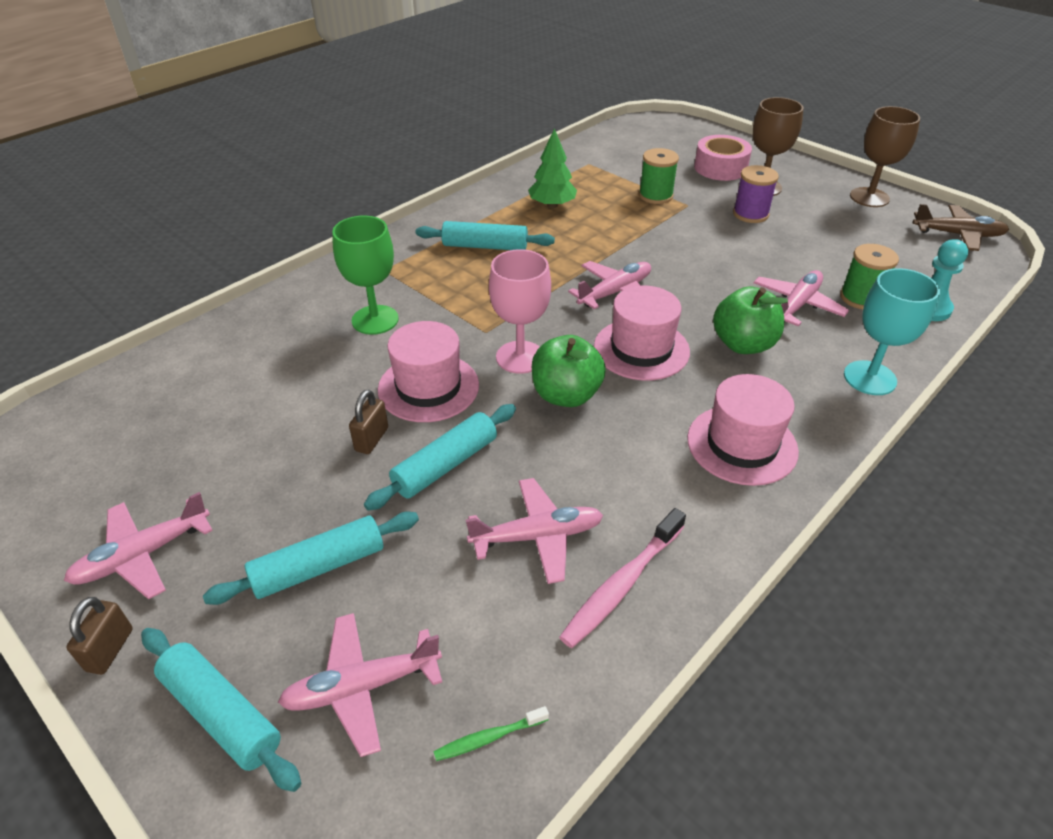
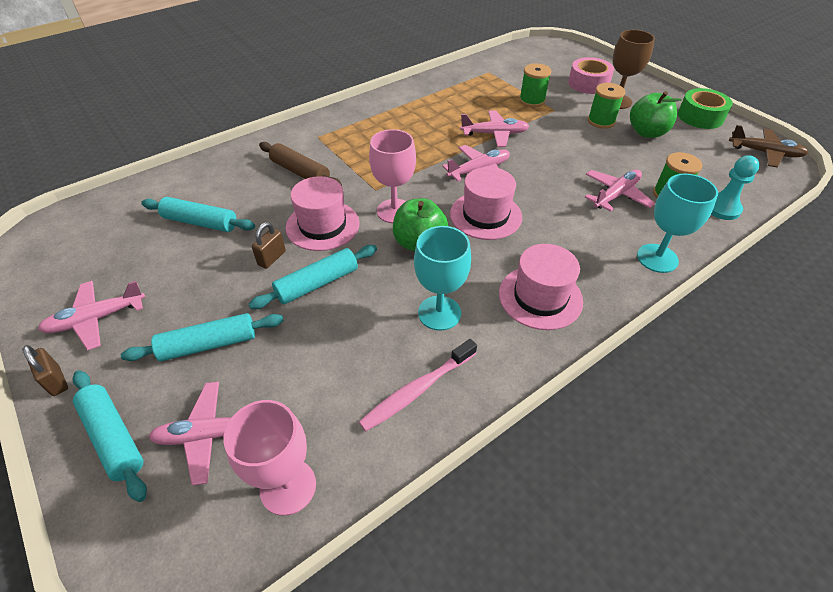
camera: 10 degrees right, 5 degrees up
(110, 650) = (56, 381): brown padlock -> brown padlock turned 60 degrees counterclockwise
(375, 320) = (300, 172): green goblet -> brown rolling pin
(485, 246) = (394, 126): turquoise rolling pin -> turquoise rolling pin (200, 222)
(489, 737) = (288, 487): green toothbrush -> pink goblet
(538, 536) = (367, 345): pink plane -> pink plane (494, 134)
(552, 205) = (452, 101): green tree -> none
(620, 482) = (439, 313): none -> turquoise goblet
(743, 344) = (564, 220): green apple -> green apple (647, 132)
(750, 214) = (601, 121): purple spool -> green spool
(869, 197) = (700, 117): brown goblet -> green tape

